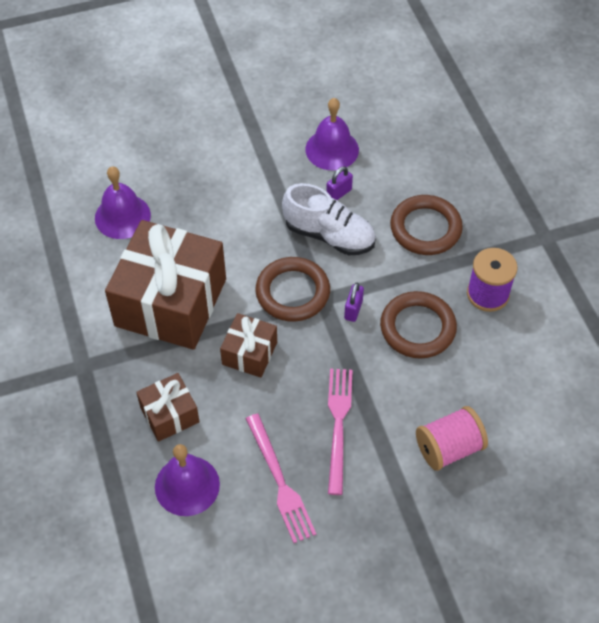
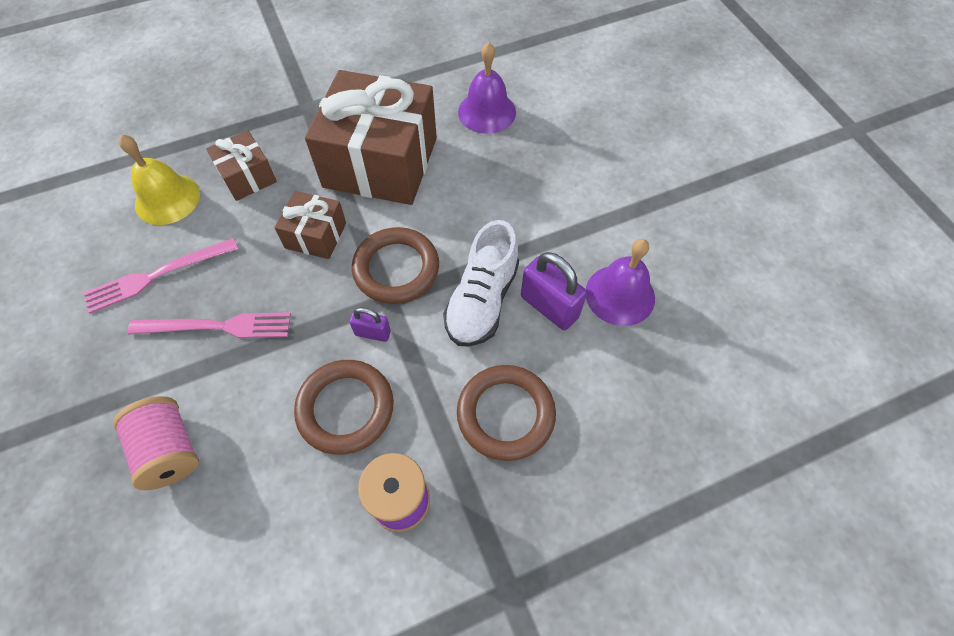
camera: 85 degrees right, 5 degrees up
(187, 485) = (167, 199): purple bell -> yellow bell
(339, 193) = (549, 307): purple padlock -> purple padlock, size x1.76

